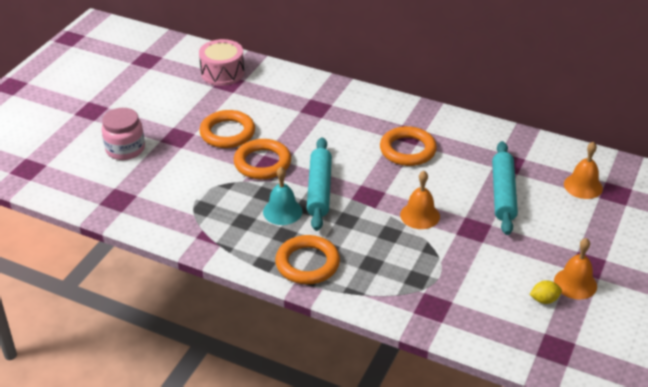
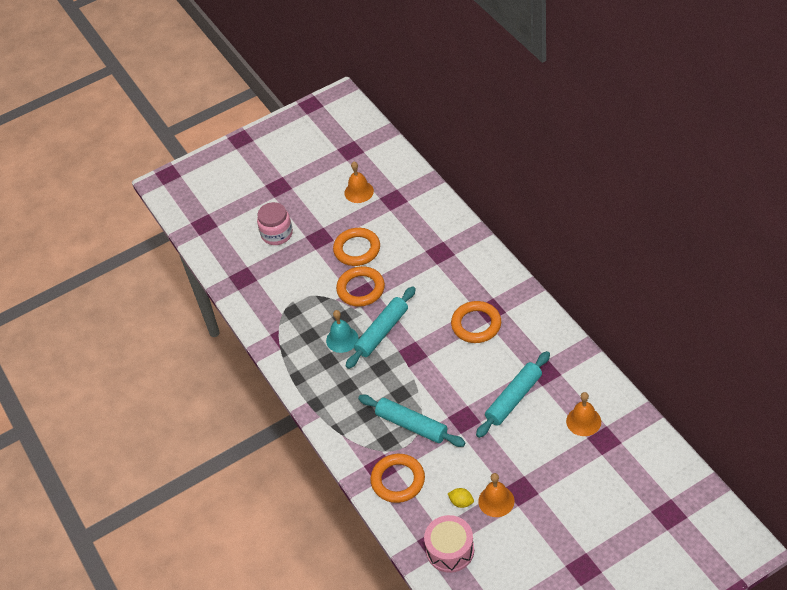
camera: 40 degrees right, 10 degrees up
(222, 73) = (396, 187): pink drum -> pink drum (450, 550)
(307, 263) = (325, 391): orange ring -> orange ring (398, 480)
(420, 215) = (435, 388): orange bell -> orange bell (359, 192)
(428, 255) = (411, 425): none -> turquoise rolling pin

